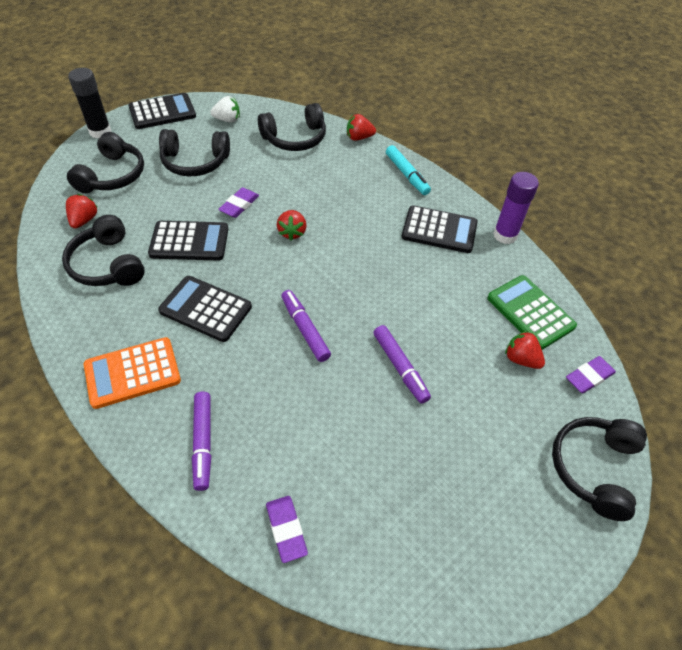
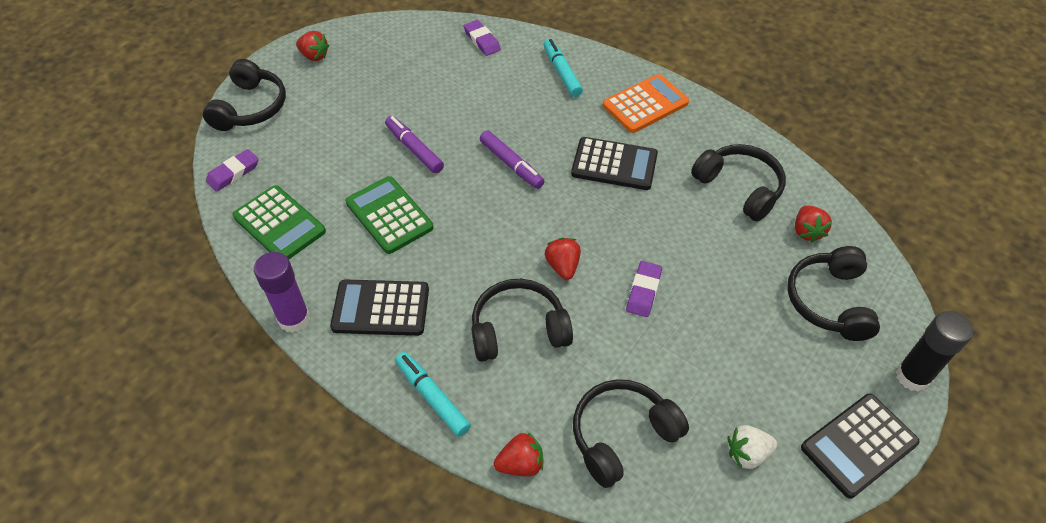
camera: 170 degrees right, 0 degrees up
(189, 241) = (673, 230): black calculator -> none
(195, 162) = (740, 349): black headphones -> black headphones (518, 329)
(203, 443) = (561, 72): purple marker -> turquoise marker
(430, 301) = (389, 215): none -> green calculator
(521, 359) = (297, 176): red strawberry -> red strawberry (314, 56)

